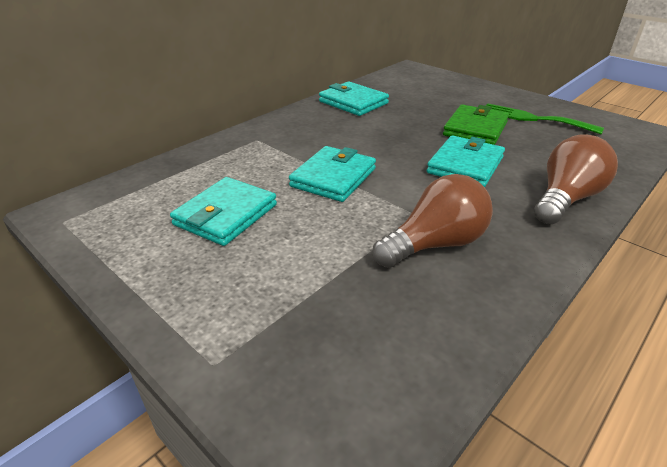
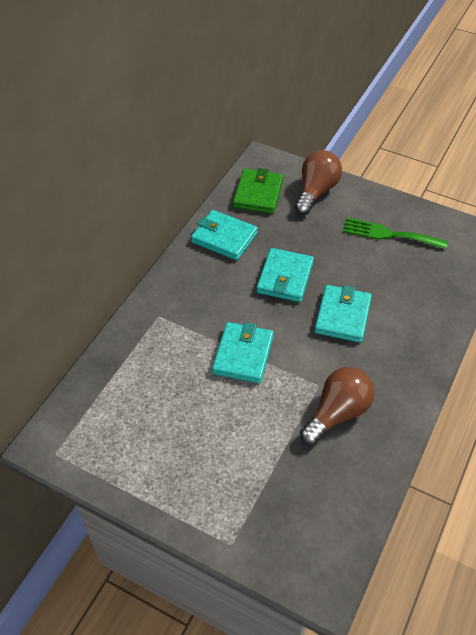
camera: 15 degrees left, 15 degrees up
(226, 215) = (177, 417): turquoise wallet -> turquoise wallet (285, 278)
(475, 129) = (342, 261): green wallet -> green wallet (258, 194)
(565, 199) = (421, 343): brown light bulb -> brown light bulb (316, 192)

